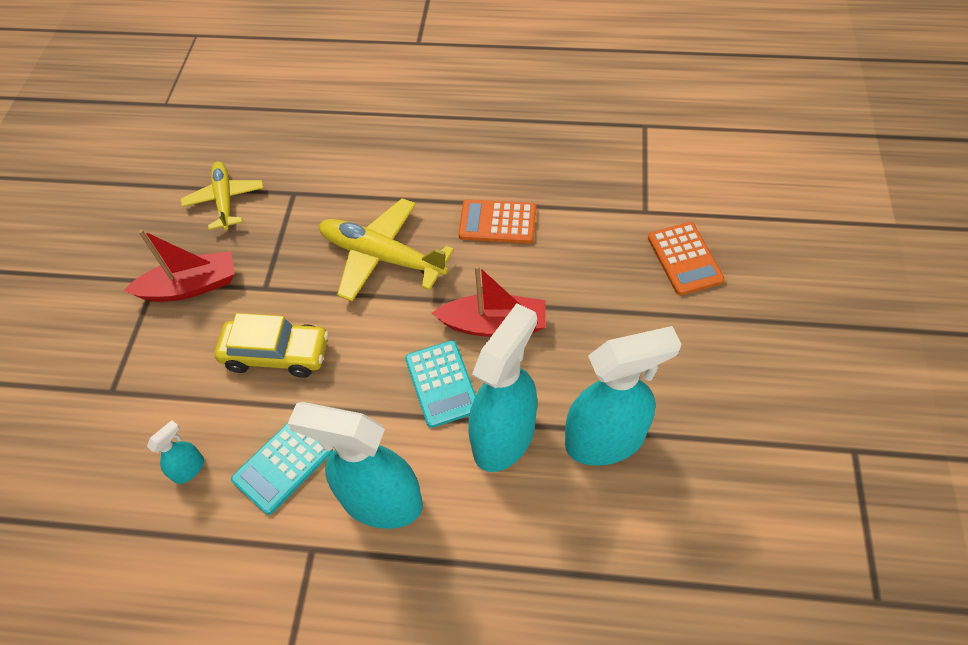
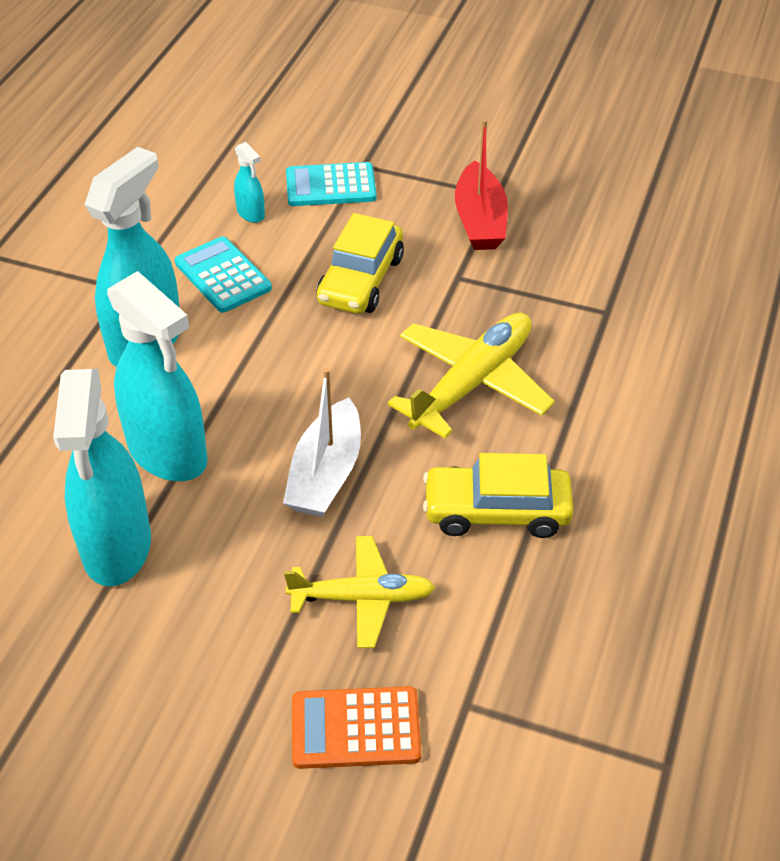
camera: 100 degrees right, 10 degrees down
(225, 200) = (608, 252): yellow plane -> yellow plane (361, 598)
(442, 384) = (262, 410): turquoise calculator -> turquoise calculator (330, 186)
(493, 324) = (326, 474): red boat -> white boat
(497, 222) = (496, 511): orange calculator -> yellow car

